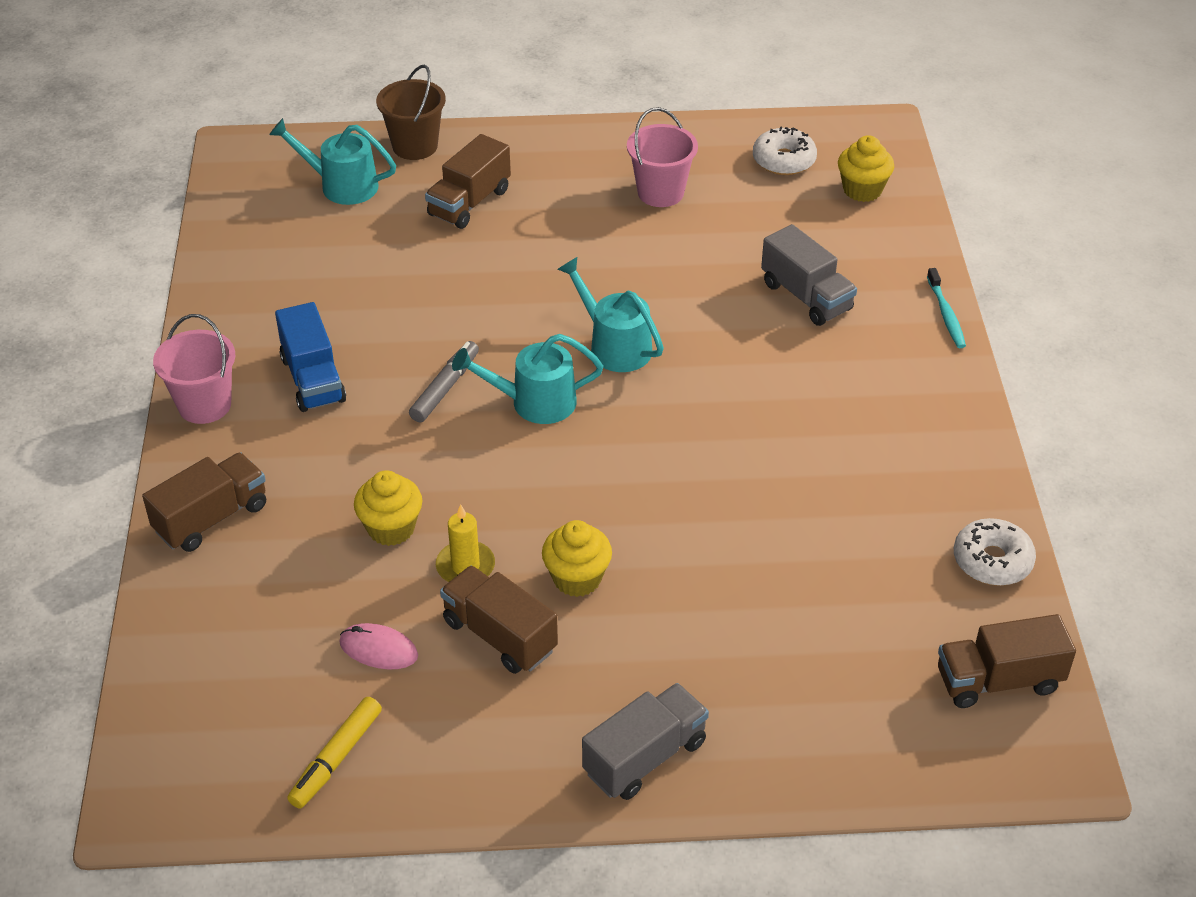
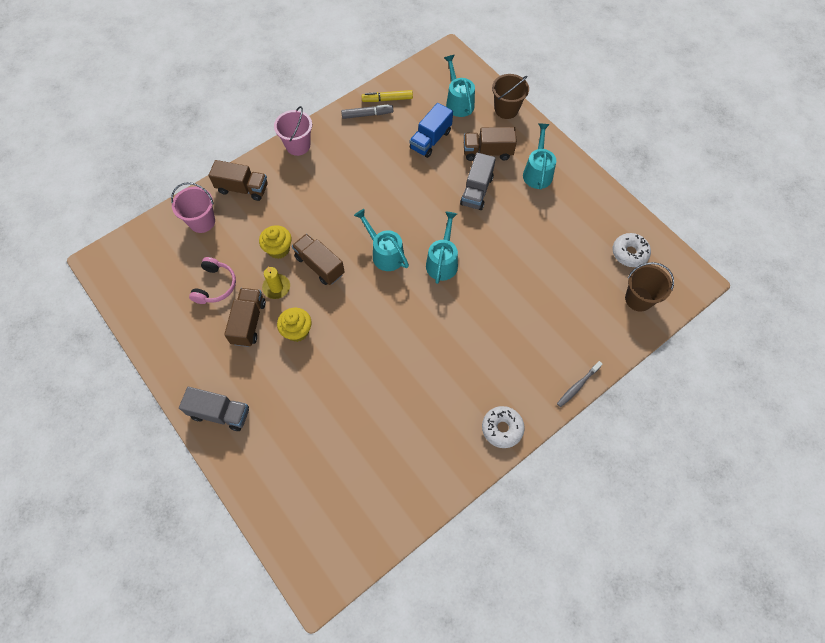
camera: 55 degrees right, 20 degrees up
(313, 379) = (338, 170): blue truck -> blue truck (430, 140)
(336, 758) = (156, 306): yellow marker -> yellow marker (387, 99)
(378, 649) = (215, 285): pink mouse -> pink headphones
(445, 388) = (368, 217): grey marker -> grey marker (367, 114)
(560, 173) = (537, 172): none -> turquoise watering can
(660, 192) = (559, 217): pink bucket -> pink bucket (202, 221)
(806, 297) = (538, 318): grey truck -> grey truck (476, 191)
(862, 190) = (638, 299): yellow cupcake -> brown bucket
(946, 314) = (577, 386): turquoise toothbrush -> grey toothbrush
(992, 561) = (424, 494): white donut -> white donut (502, 428)
(998, 680) = (351, 534): brown truck -> brown truck (320, 265)

